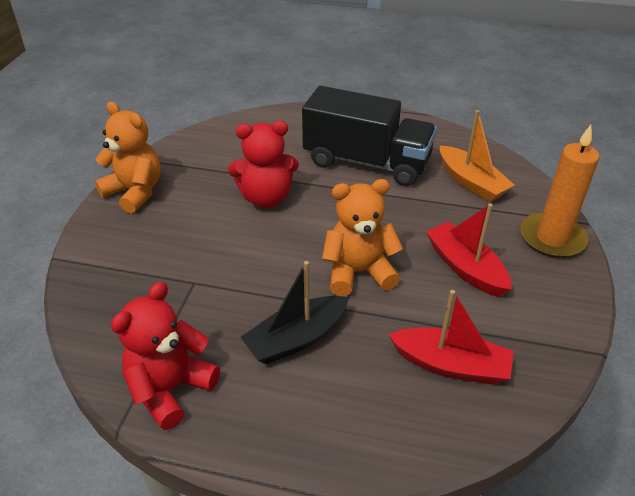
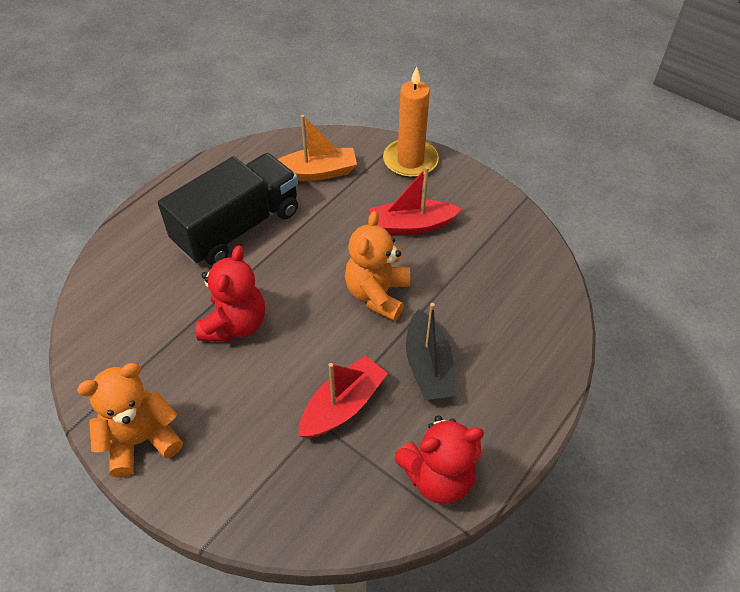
camera: 65 degrees left, 10 degrees up
(170, 388) = (438, 477): red teddy bear -> red teddy bear turned 75 degrees counterclockwise
(451, 365) = (500, 280): red boat -> red boat (342, 406)

